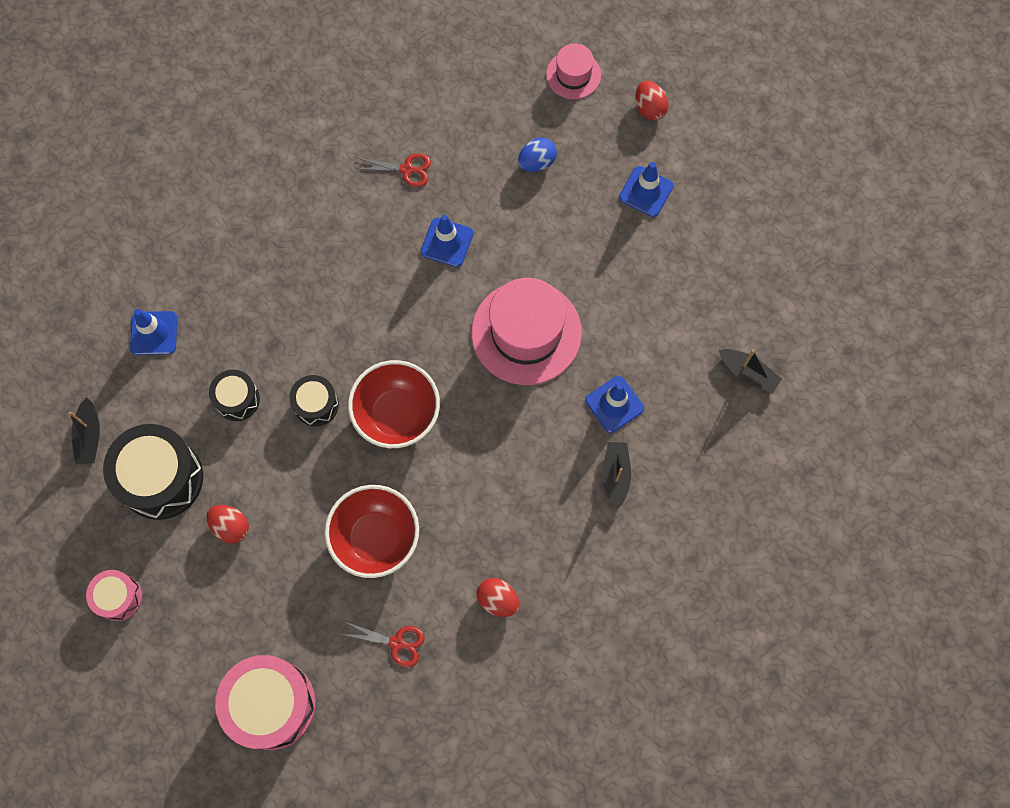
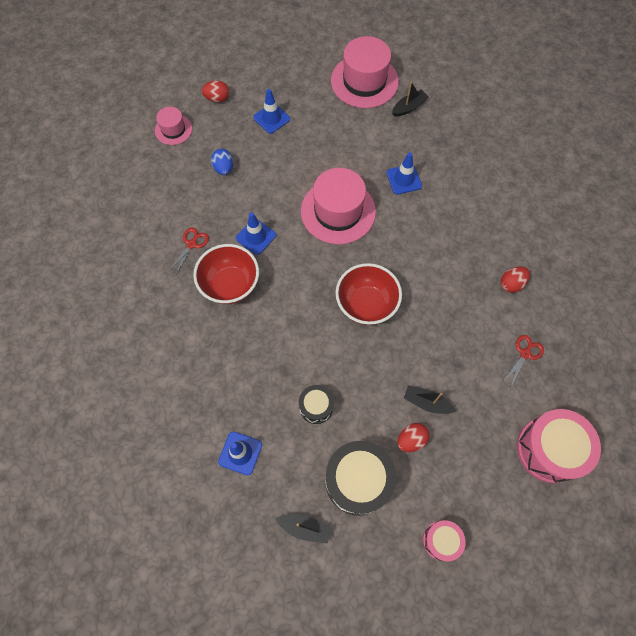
camera: 70 degrees left, 5 degrees down
(316, 405) = (340, 354): black drum -> none
(376, 538) = (449, 344): red bowl -> red bowl (230, 285)
(615, 476) = (450, 194): black boat -> black boat (426, 402)
(769, 295) = (364, 81): none -> pink hat

